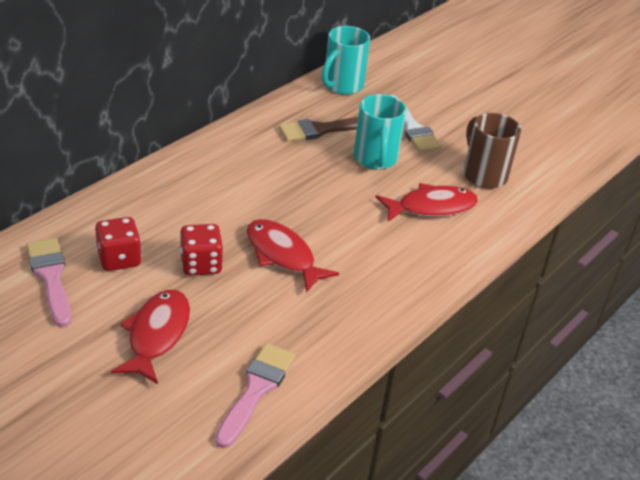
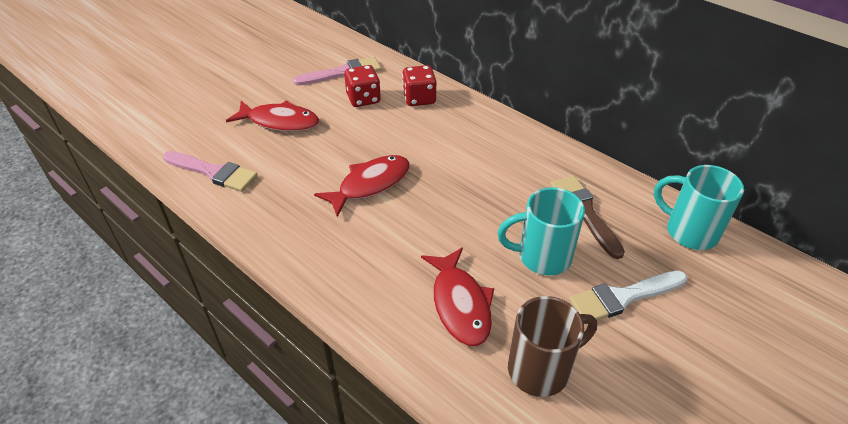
camera: 95 degrees right, 5 degrees up
(201, 264) = (357, 138): red dice -> red dice (419, 98)

